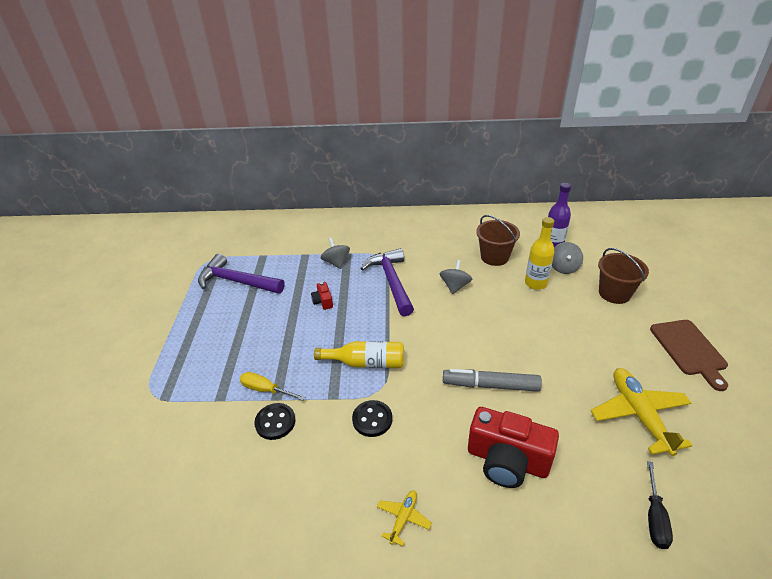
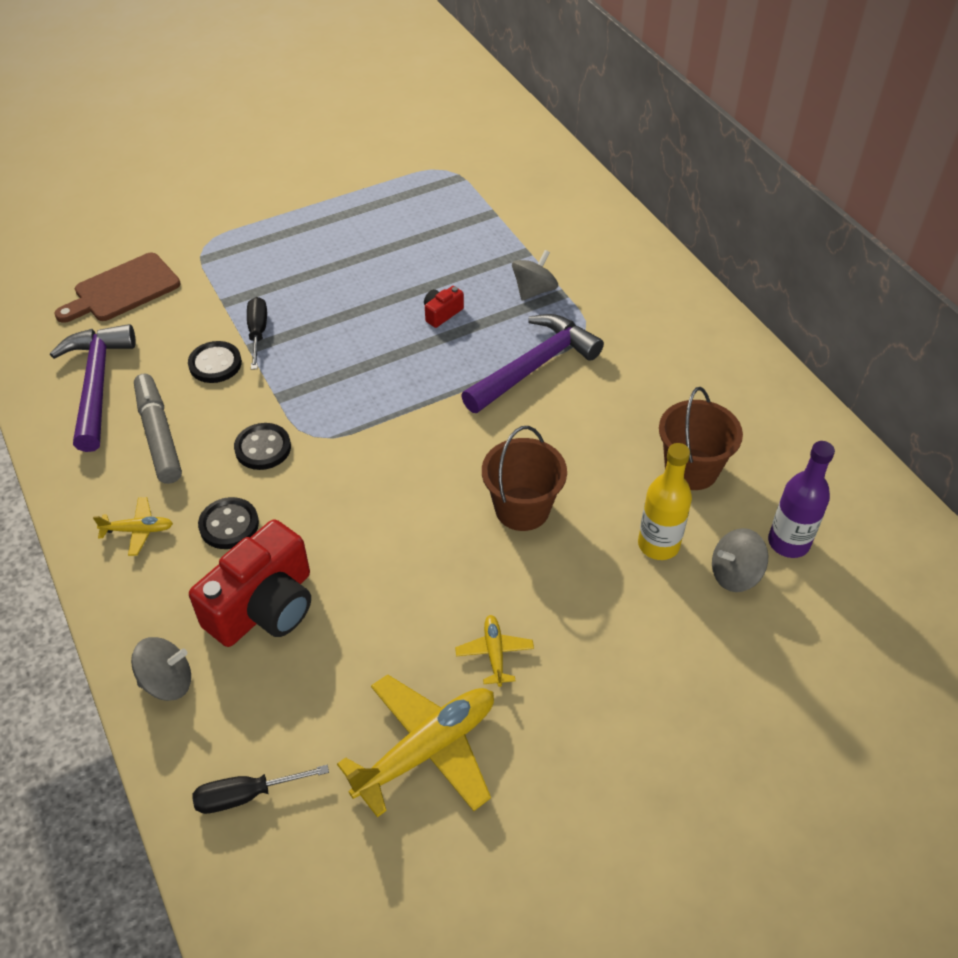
camera: 60 degrees right, 10 degrees up
(237, 281) = (424, 216): purple hammer -> purple hammer (97, 385)
(265, 389) = (258, 332): yellow screwdriver -> black screwdriver
(366, 363) = (353, 405): yellow bottle -> none
(428, 459) = (229, 525): none -> black button
(455, 286) = (575, 443): grey spinning top -> grey spinning top (167, 682)
(490, 385) = (386, 551): grey marker -> grey marker (159, 435)
(507, 460) = (264, 606): red camera -> red camera turned 135 degrees counterclockwise
(582, 364) = (494, 653): none -> yellow plane
(614, 293) = (712, 666): brown bucket -> brown bucket (522, 509)
(689, 350) = (627, 808): brown cutting board -> brown cutting board (123, 290)

